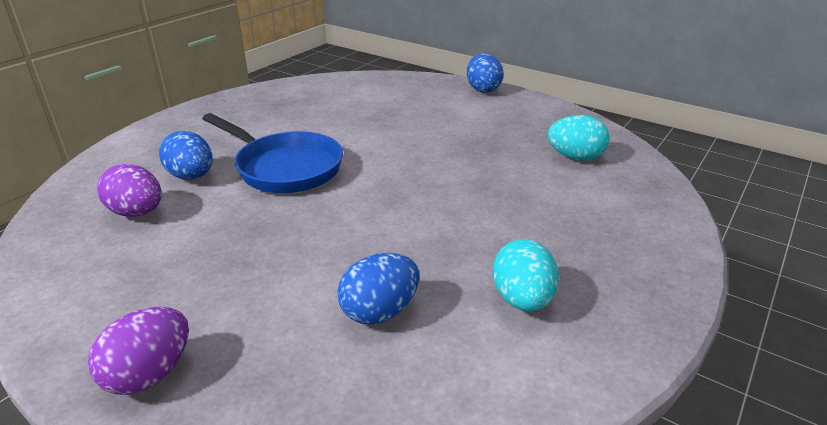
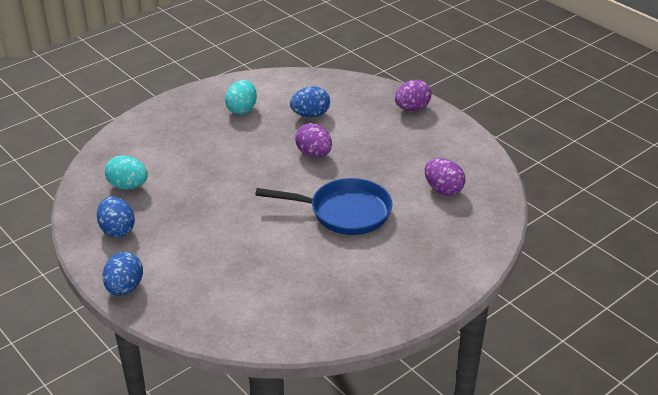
camera: 165 degrees left, 5 degrees up
(191, 176) = (413, 215): blue egg -> blue egg (117, 230)
(284, 168) = (344, 212): blue pan -> blue pan turned 135 degrees clockwise
(347, 234) = (314, 154): none -> purple egg

